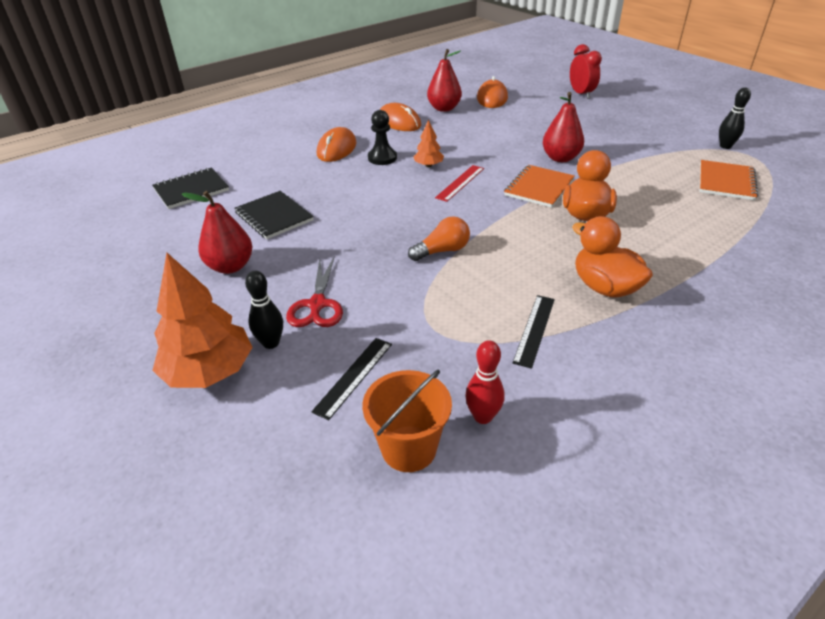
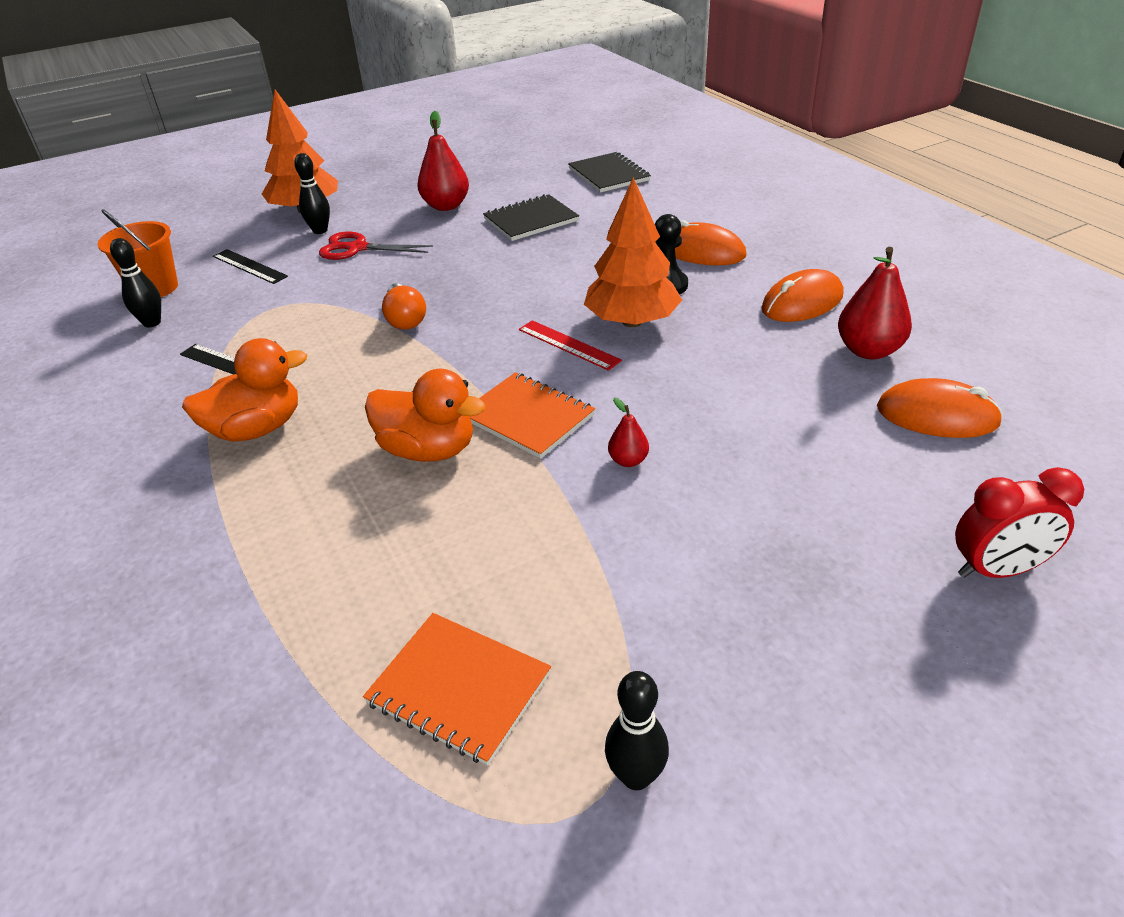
camera: 100 degrees right, 0 degrees up
(428, 165) = (632, 321): orange tree -> orange tree, size x1.98
(483, 416) = (152, 323): red bowling pin -> black bowling pin
(560, 158) = (628, 461): red pear -> red pear, size x0.52

